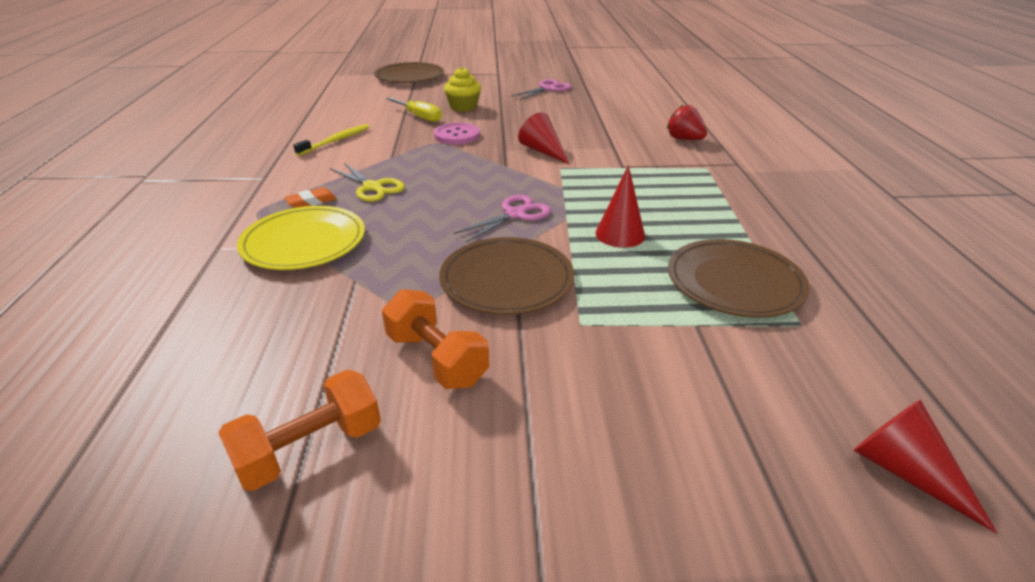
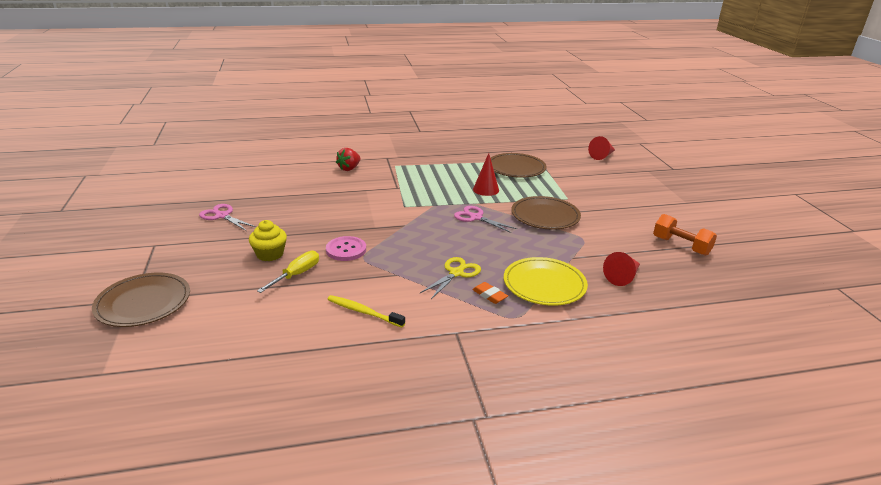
camera: 100 degrees left, 5 degrees down
(436, 359) = (613, 227): orange dumbbell -> none
(543, 151) = (375, 213): red cone -> red cone (623, 277)

